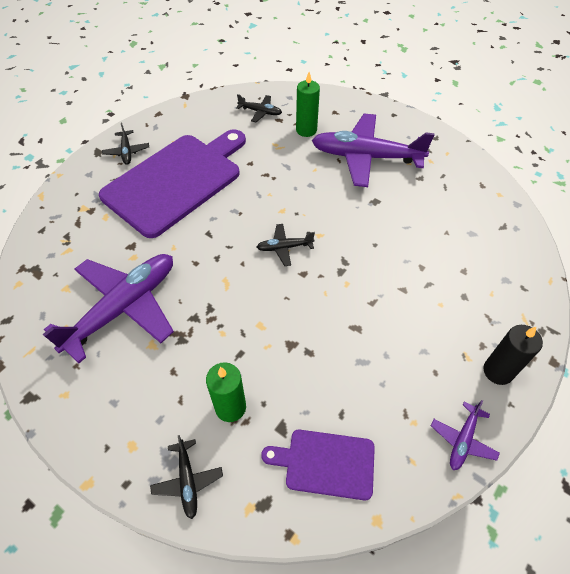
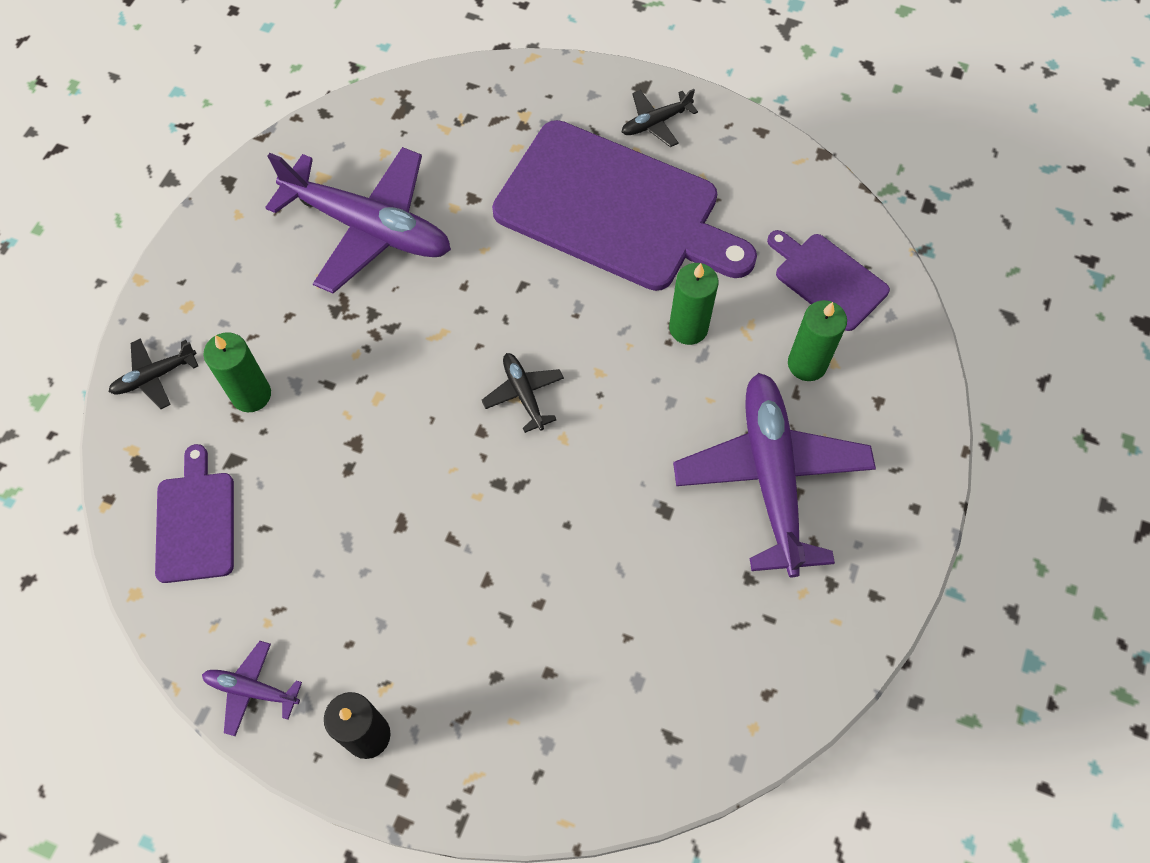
camera: 75 degrees right, 10 degrees up
(260, 112) = (827, 279): black plane -> purple cutting board
(268, 168) = (688, 328): none -> green candle

